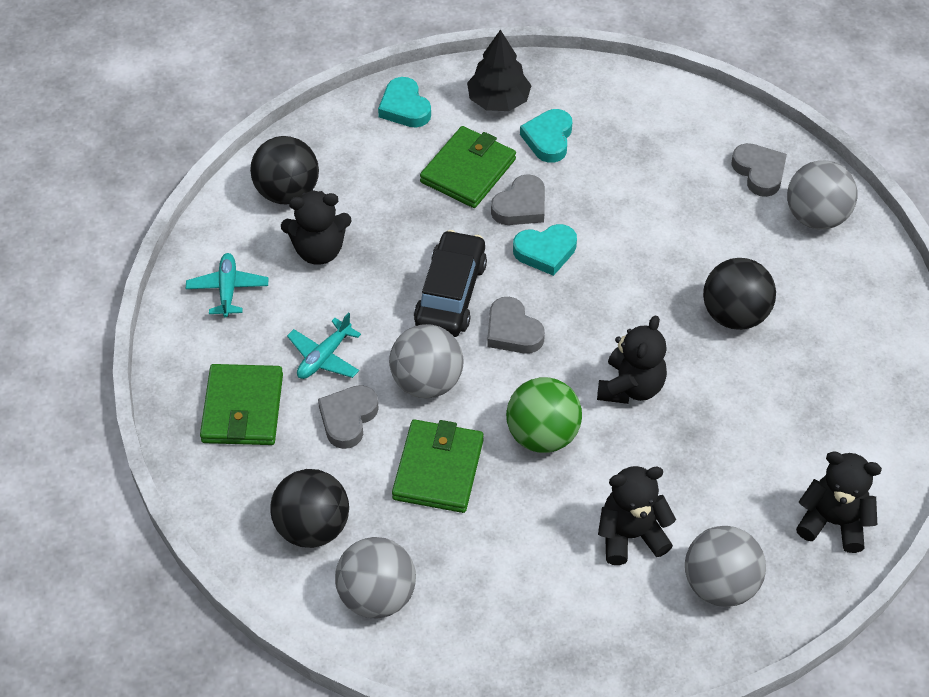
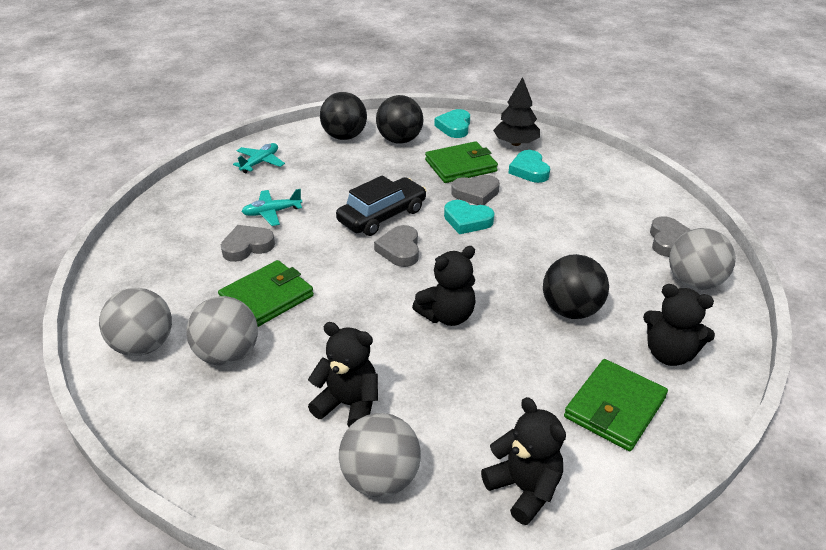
camera: 35 degrees right, 15 degrees down
(242, 408) = (198, 215): green wallet -> green wallet (614, 407)
(312, 527) = (157, 289): black ball -> black ball (400, 140)
(319, 250) = (330, 166): black teddy bear -> black teddy bear (669, 354)
(427, 382) = (315, 250): grey ball -> grey ball (227, 355)
(542, 435) = (355, 313): green ball -> none
(548, 139) = (529, 170): turquoise heart -> turquoise heart turned 60 degrees counterclockwise

